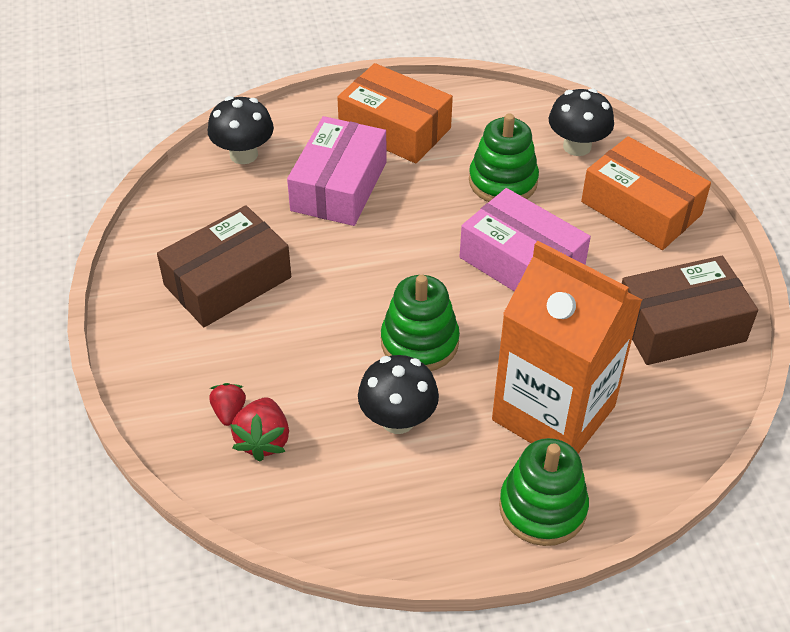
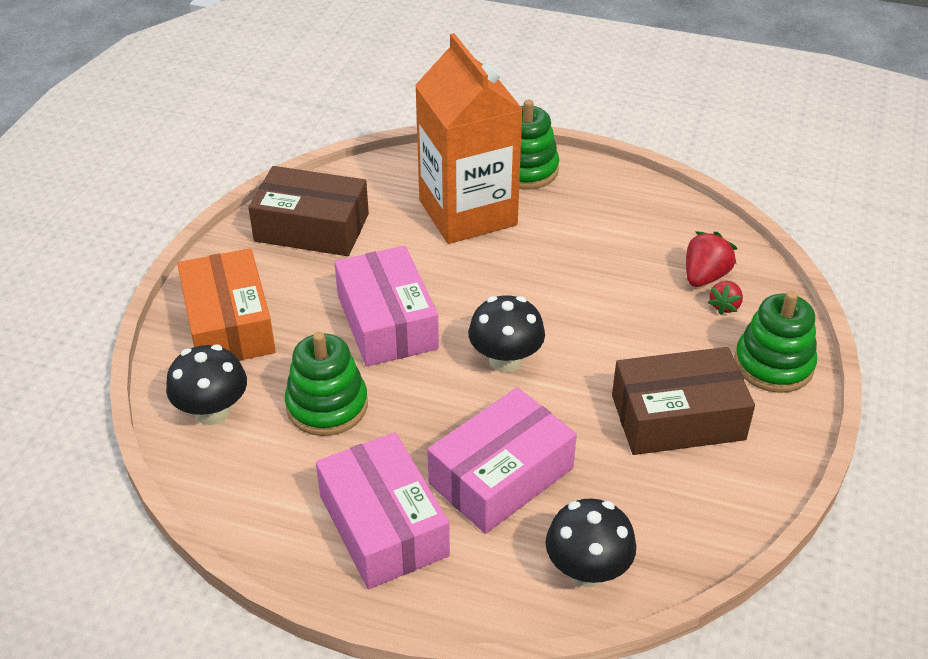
camera: 150 degrees left, 5 degrees down
(395, 128) = (383, 525): orange box -> pink box
(398, 419) = (589, 251): black mushroom -> black mushroom (505, 360)
(419, 342) = (531, 295): green stacking toy -> green stacking toy (773, 364)

